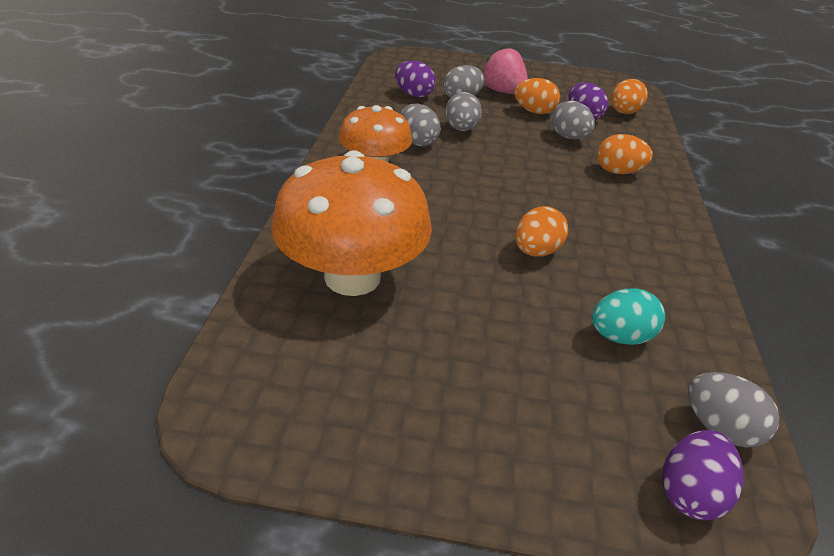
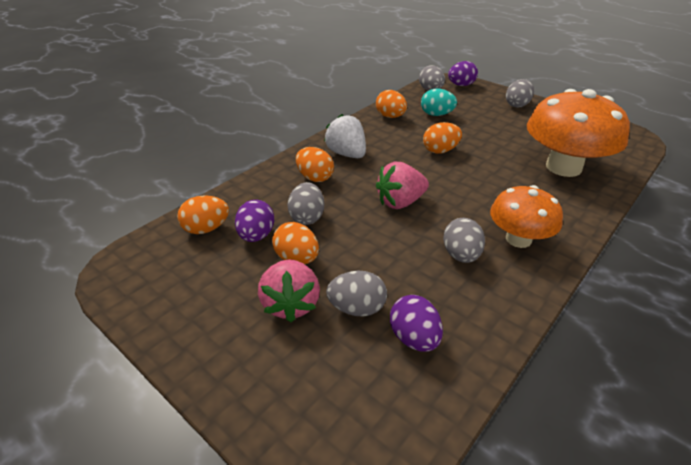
camera: 145 degrees left, 0 degrees up
(461, 129) = (402, 258): grey egg -> grey egg (517, 105)
(509, 170) = (400, 202): none -> pink strawberry
(632, 209) = (347, 154): none -> white strawberry
(677, 300) = (390, 116): none -> orange egg

